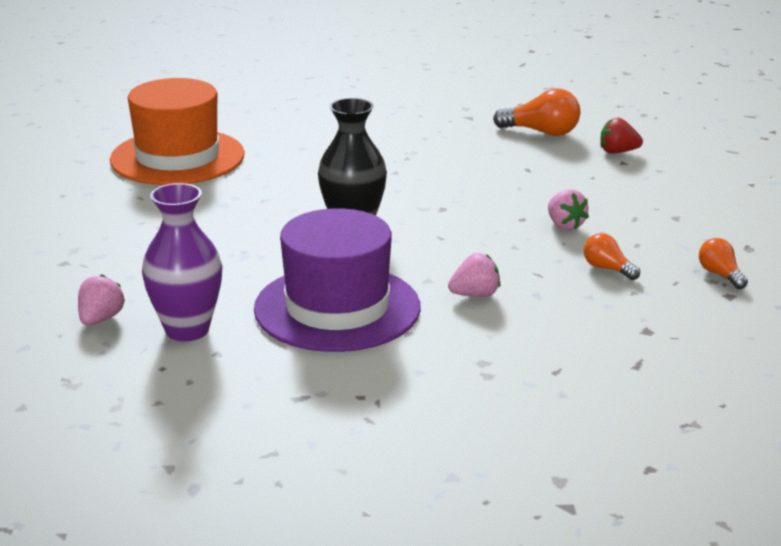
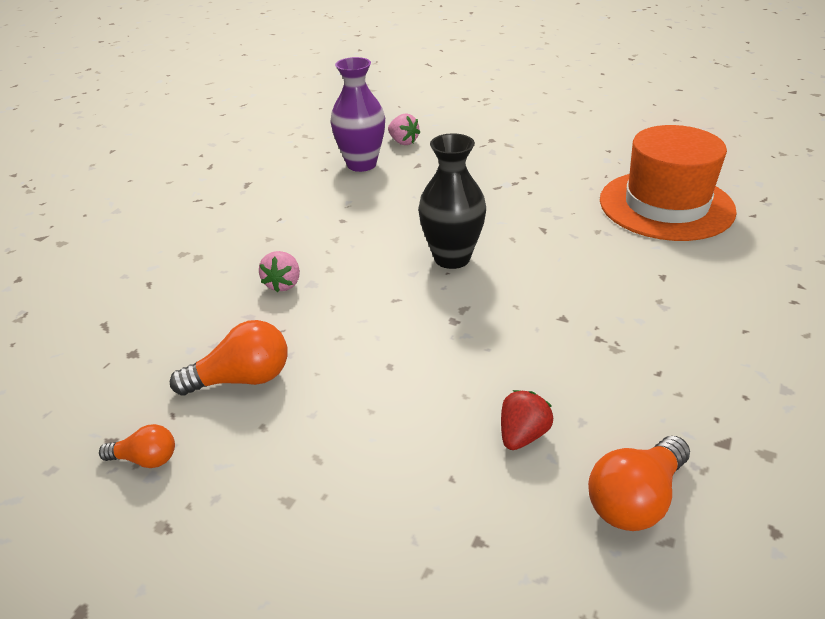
camera: 120 degrees right, 10 degrees up
(337, 308) = (331, 219): purple hat -> none
(565, 225) = (349, 390): pink strawberry -> none
(607, 269) = (242, 379): orange light bulb -> orange light bulb, size x1.66
(618, 152) = (518, 557): red strawberry -> red strawberry (522, 435)

